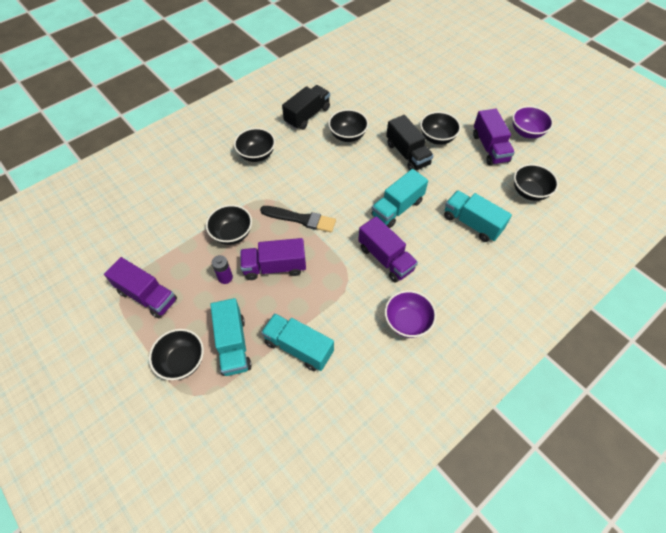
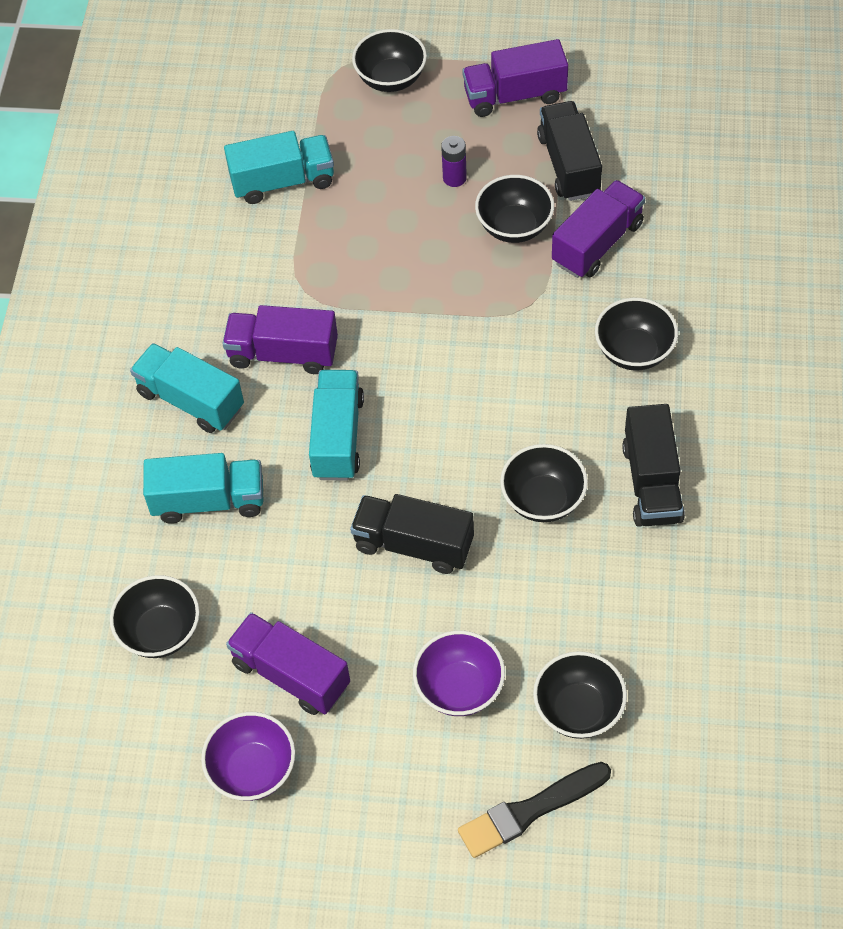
camera: 140 degrees right, 0 degrees up
(176, 241) = (569, 165): none -> black truck
(233, 345) = (357, 130): turquoise truck -> turquoise truck (191, 400)
(274, 267) = (411, 234): purple truck -> purple truck (597, 243)
(300, 219) = (452, 314): black brush -> black brush (530, 810)
(407, 322) = (183, 301): purple bowl -> purple bowl (459, 688)
(437, 138) = (396, 620): black bowl -> black bowl (578, 709)

